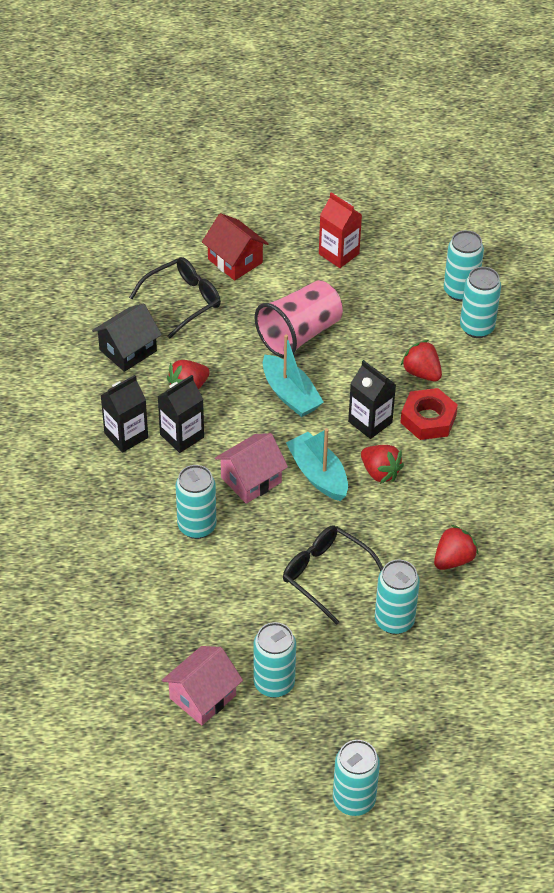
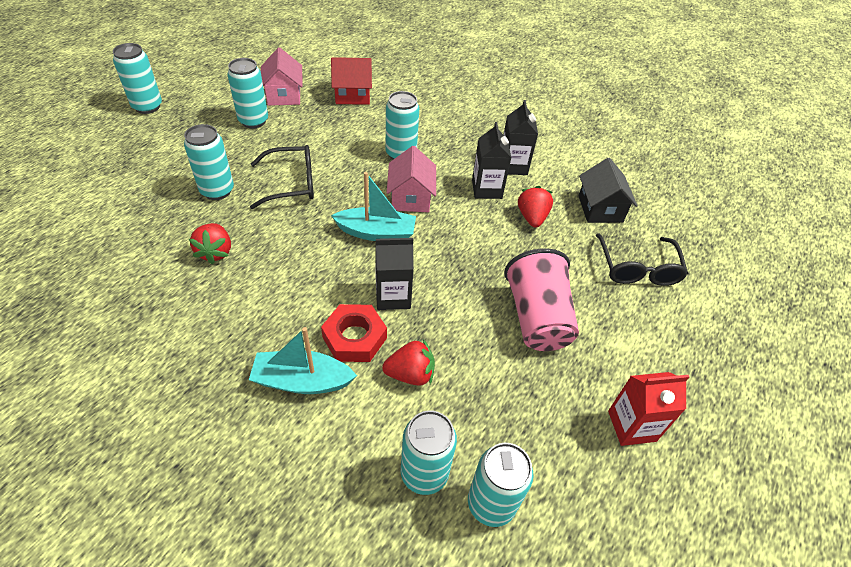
camera: 125 degrees right, 0 degrees up
(235, 261) = (671, 333): red house -> red house (352, 95)
(290, 395) = (471, 267): turquoise boat -> turquoise boat (302, 381)
(380, 472) = (338, 267): red strawberry -> none

